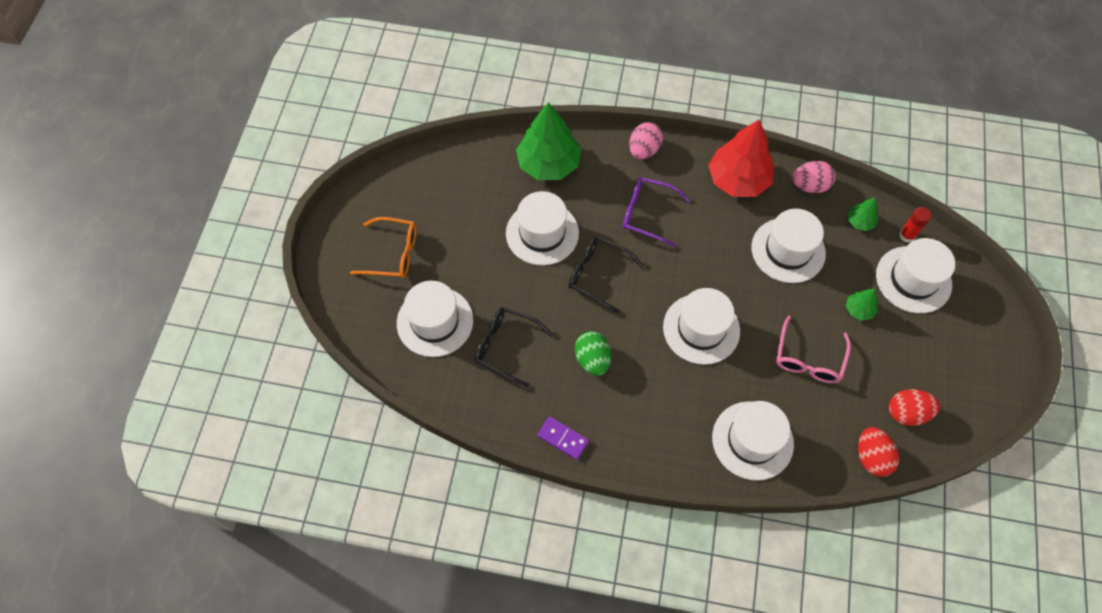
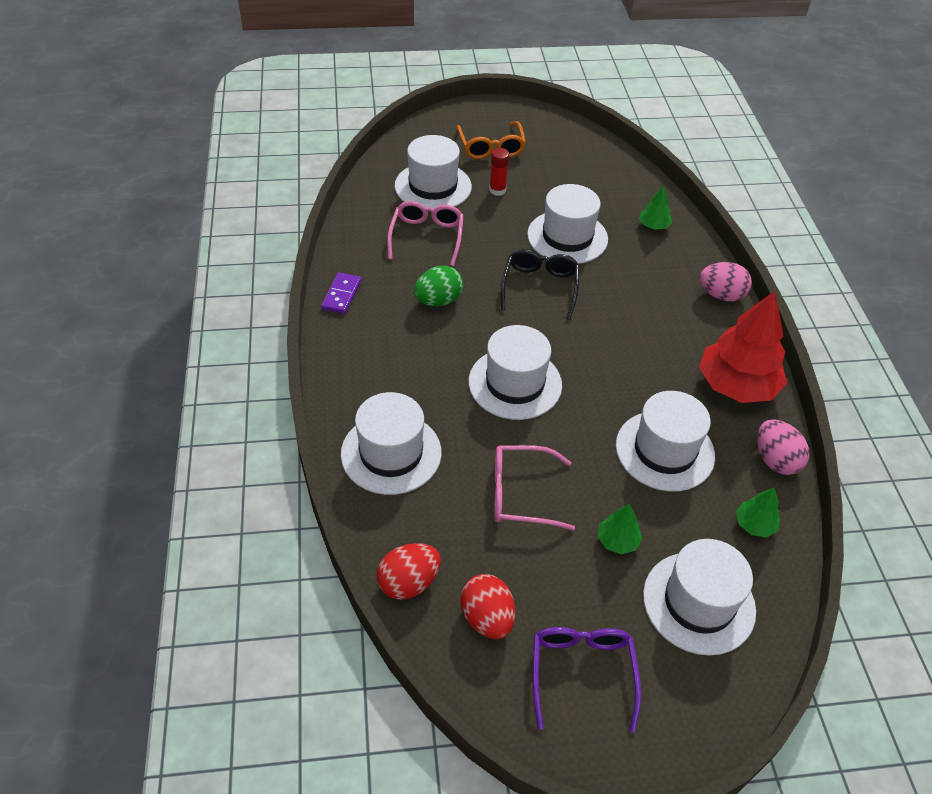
camera: 70 degrees right, 15 degrees down
(506, 347) = (426, 237): black glasses -> pink glasses
(548, 163) = (653, 226): green tree -> green tree, size x0.45
(647, 214) = (638, 313): purple glasses -> purple glasses (582, 673)
(907, 235) = (767, 586): red glue stick -> red glue stick (497, 190)

